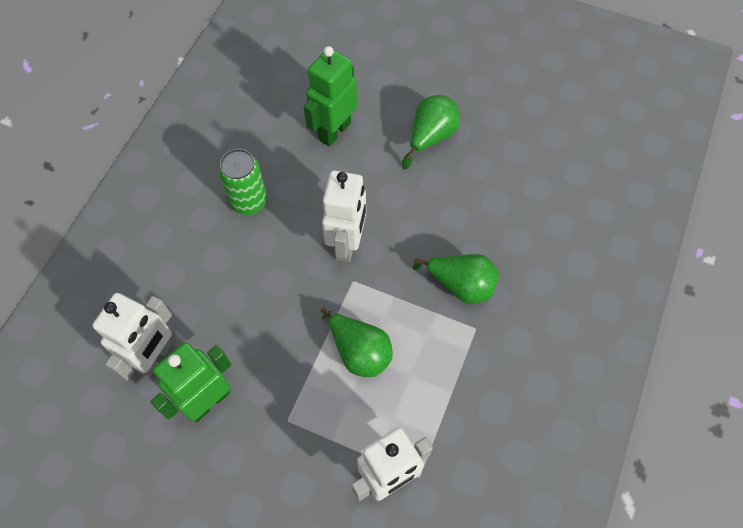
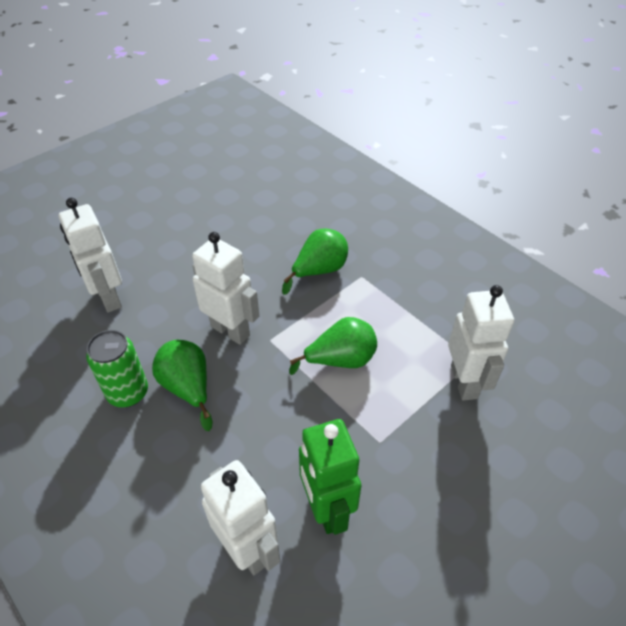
camera: 65 degrees left, 15 degrees down
(334, 131) = (109, 298): green robot -> white robot
(431, 137) = (171, 237): green pear -> green pear (188, 387)

